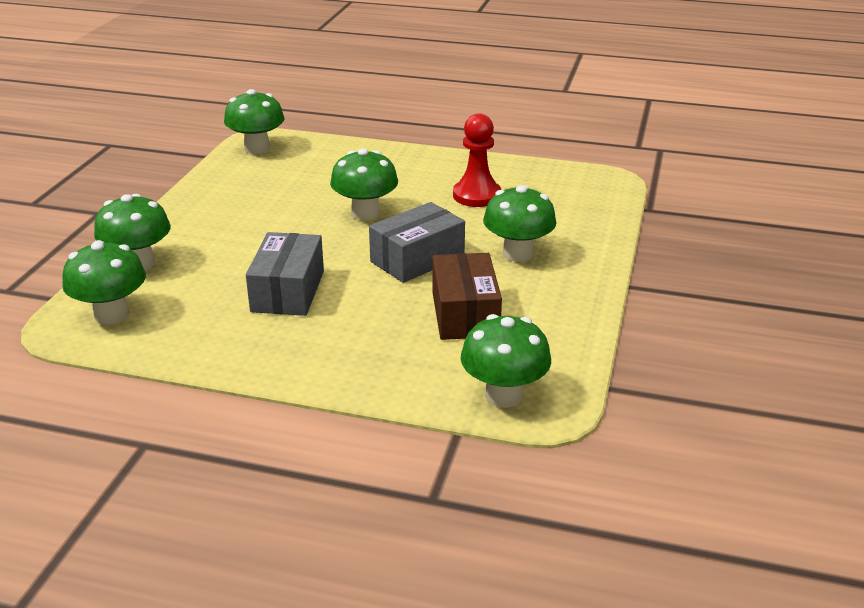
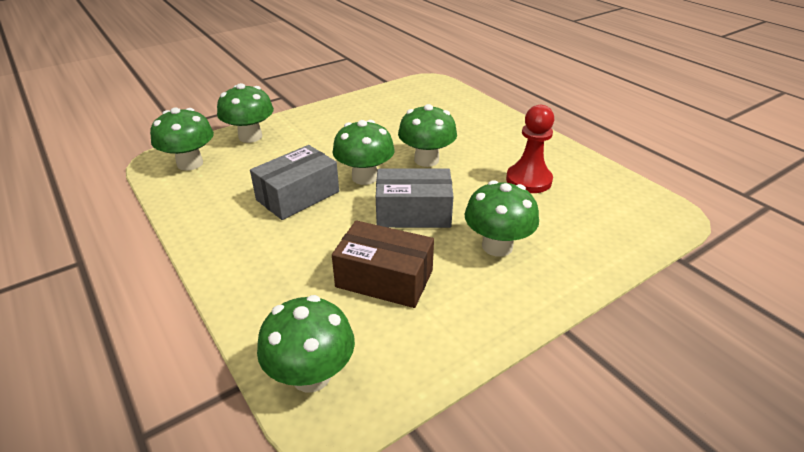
camera: 40 degrees right, 5 degrees up
(257, 148) = (421, 87): green mushroom -> green mushroom (364, 177)
(465, 314) = (384, 278): brown box -> brown box turned 75 degrees clockwise

